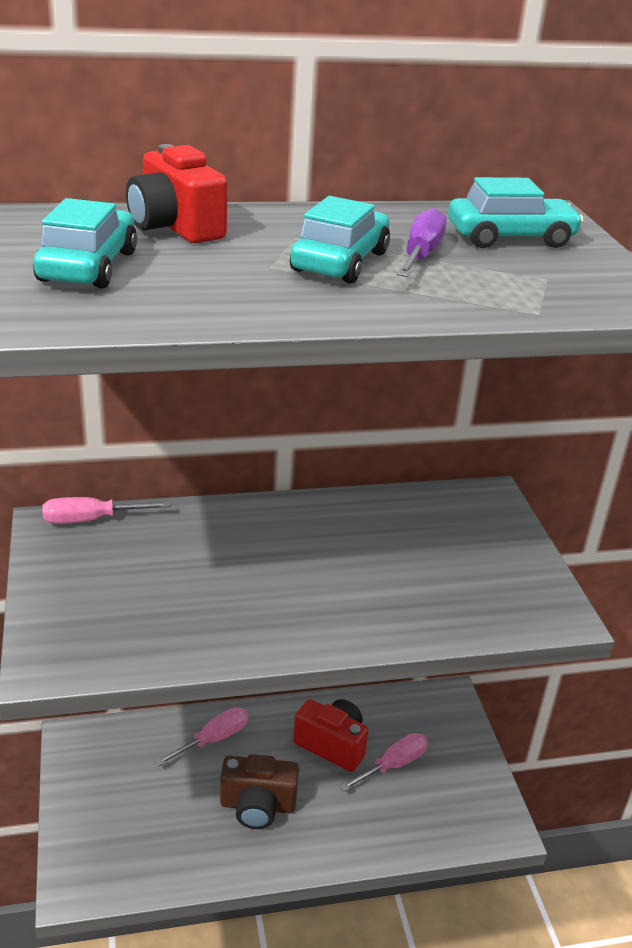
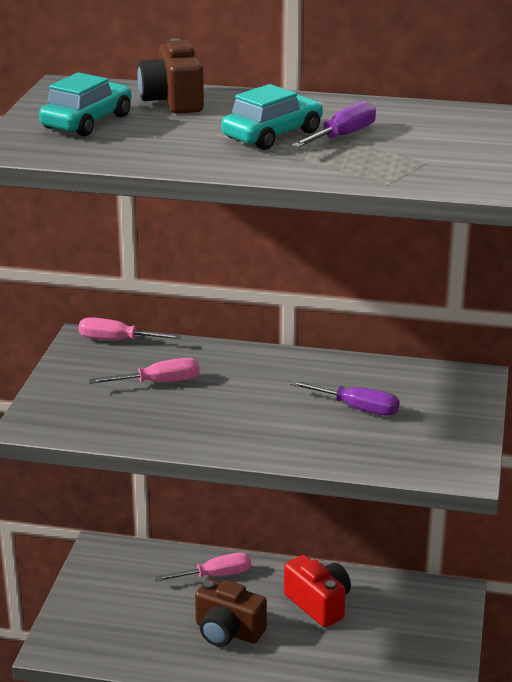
camera: 25 degrees right, 5 degrees down
(175, 227) = (173, 101): red camera -> brown camera
(392, 765) = (366, 632): pink screwdriver -> pink screwdriver (158, 383)
(404, 557) = (356, 408): none -> purple screwdriver
(510, 237) = (436, 130): turquoise car -> none

